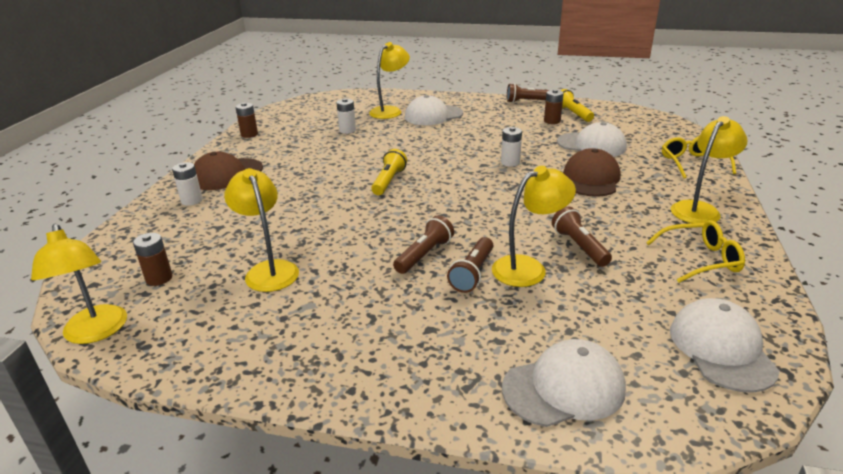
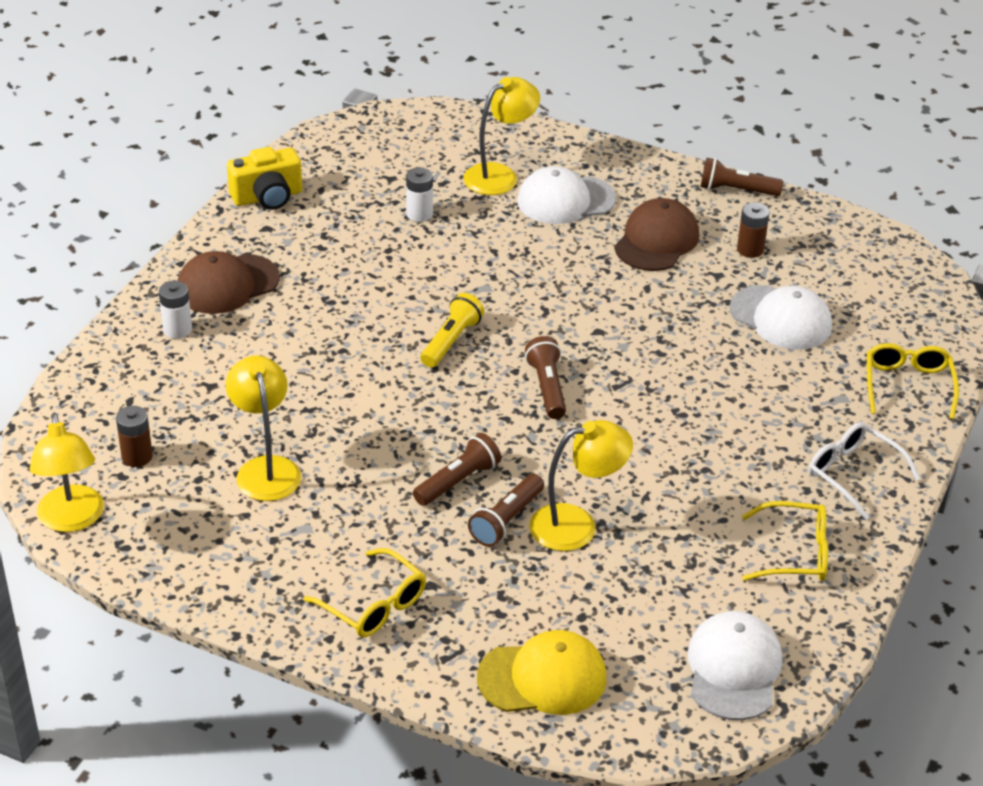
camera: 10 degrees right, 10 degrees up
(249, 134) = (267, 197): brown battery -> yellow camera
(385, 353) = (374, 605): none -> yellow glasses
(510, 162) = (639, 334): white battery -> none
(564, 388) = (542, 678): white cap -> yellow cap
(573, 114) = (794, 237): yellow flashlight -> none
(579, 246) = (656, 505): brown flashlight -> brown flashlight (547, 387)
(591, 179) = (739, 390): brown cap -> brown cap (656, 240)
(699, 209) = (853, 474): yellow lamp -> white glasses

